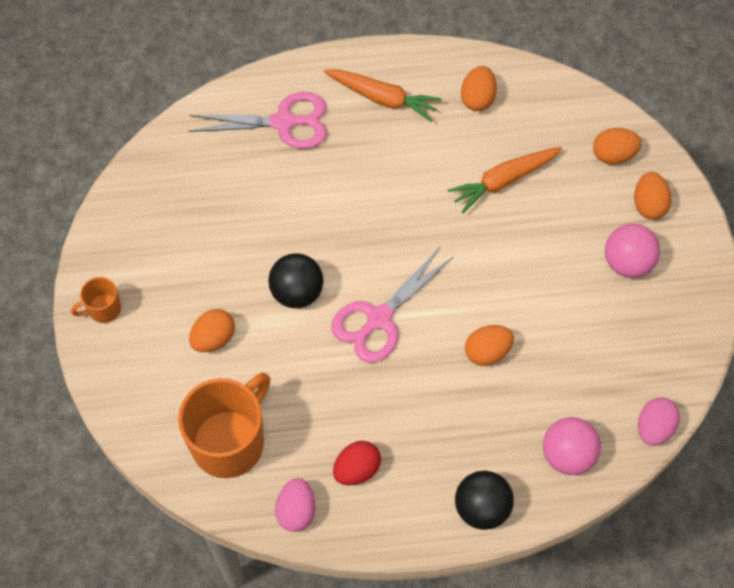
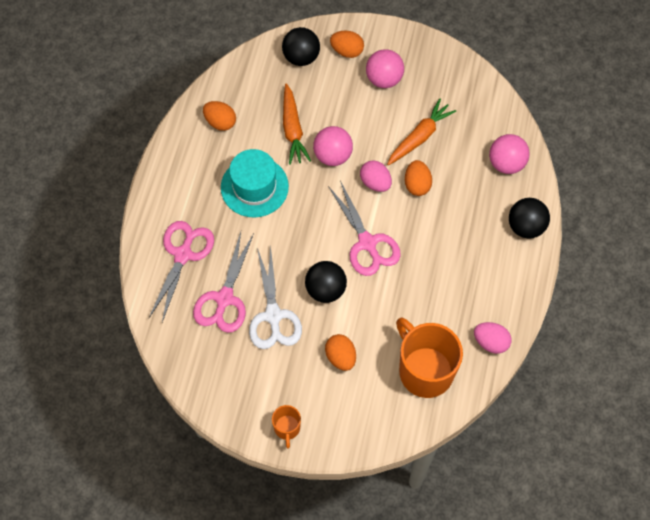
camera: 70 degrees left, 0 degrees up
(241, 245) = (273, 316): none -> white scissors
(243, 185) = (224, 299): none -> pink scissors
(357, 469) = (473, 294): red egg -> none
(383, 98) = (192, 182): orange carrot -> orange carrot (419, 137)
(404, 166) = (254, 187): none -> turquoise hat
(486, 238) = (332, 155): none -> pink ball
(613, 154) = (301, 57): orange egg -> black ball
(654, 427) = (505, 108): pink egg -> pink egg (375, 182)

